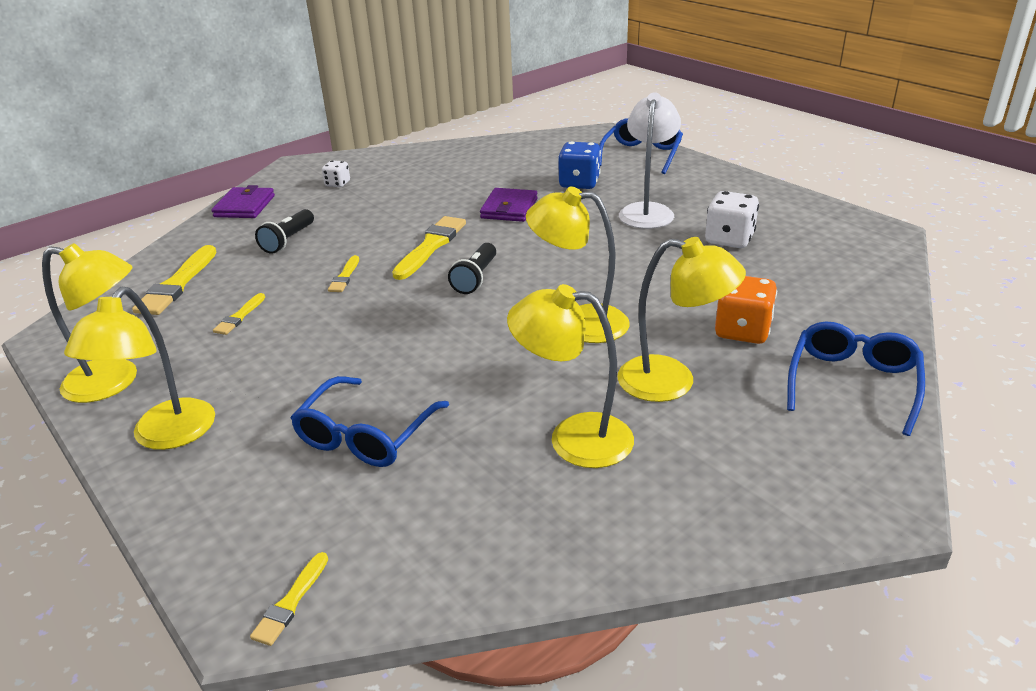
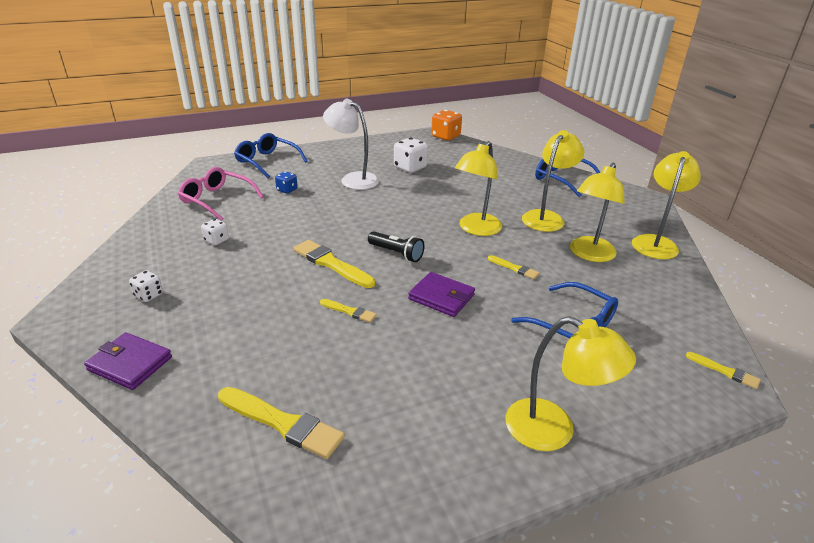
camera: 75 degrees left, 0 degrees up
(115, 382) = (458, 471): yellow lamp -> yellow lamp (655, 242)
(239, 316) = (380, 378): yellow brush -> yellow brush (514, 268)
(288, 240) = (249, 338): black flashlight -> none
(443, 182) = (216, 240): none -> white dice
(509, 208) = (299, 222): purple wallet -> purple wallet (441, 297)
(524, 159) = (217, 200): none -> pink glasses
(579, 183) = (287, 190): blue dice -> blue dice, size x0.58
(742, 331) = (507, 189): orange dice -> orange dice (445, 136)

